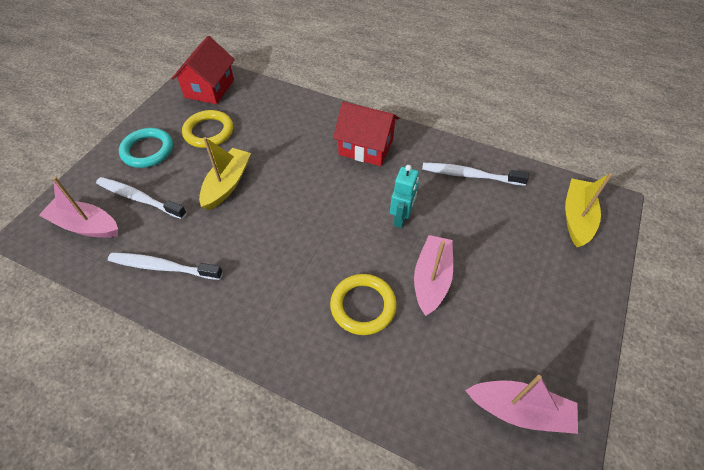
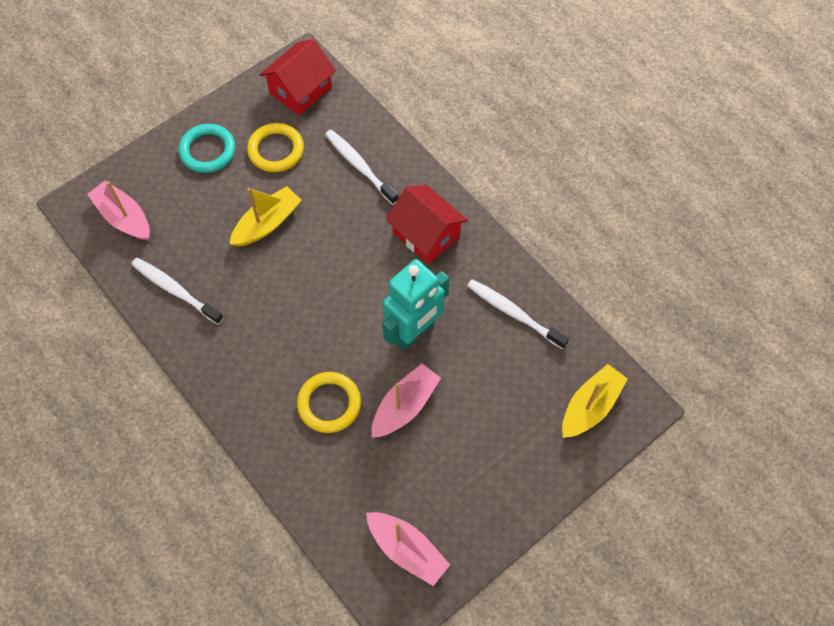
camera: 25 degrees right, 10 degrees up
(139, 198) = (180, 206): white toothbrush -> white toothbrush (359, 166)
(401, 218) = (414, 332): turquoise robot -> turquoise robot, size x1.70

